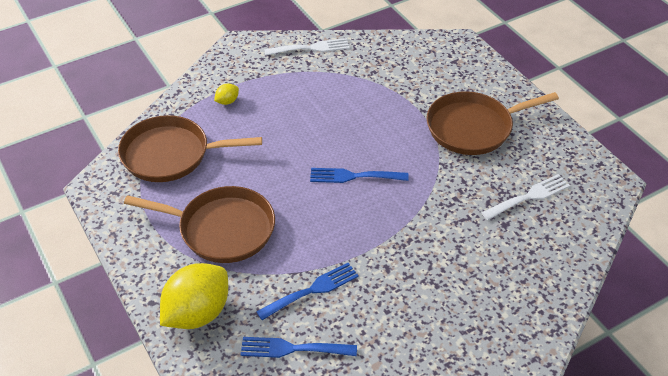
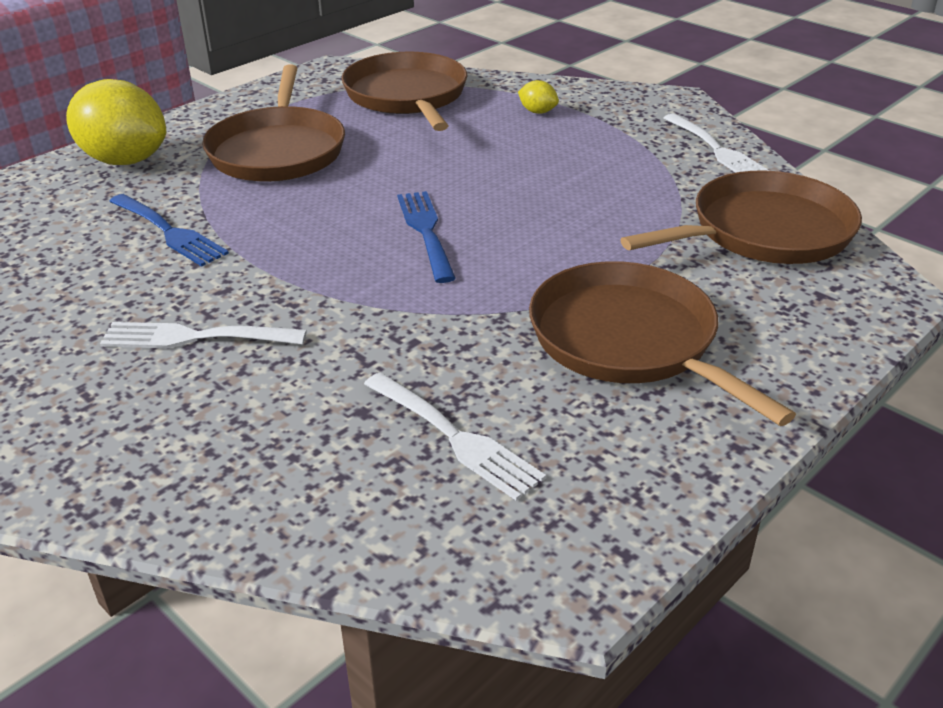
camera: 75 degrees right, 10 degrees down
(293, 349) = (58, 234): blue fork -> none
(398, 60) = (764, 232): none -> brown pan
(430, 282) = (196, 337): none -> white fork

